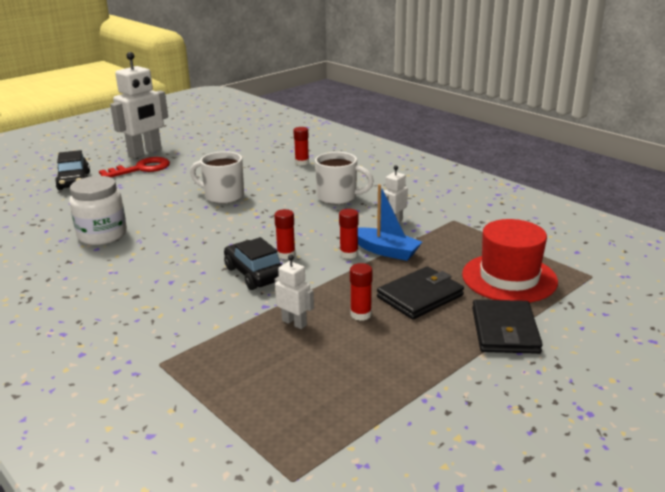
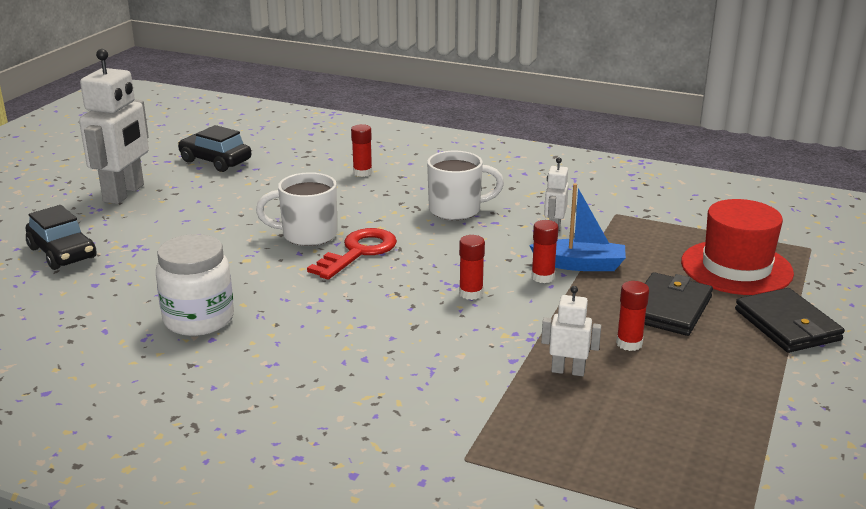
camera: 25 degrees left, 0 degrees up
(141, 169) = (146, 218): red key -> red key (359, 252)
(254, 274) = (459, 325): black car -> black car (215, 161)

